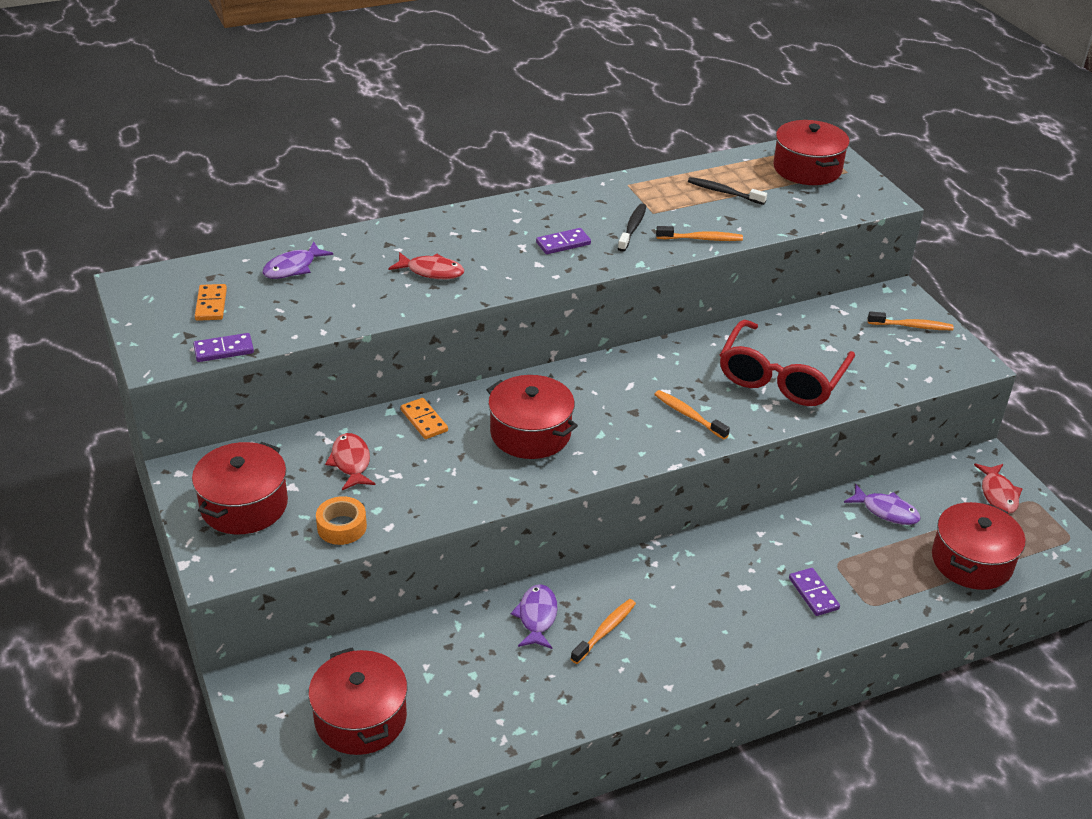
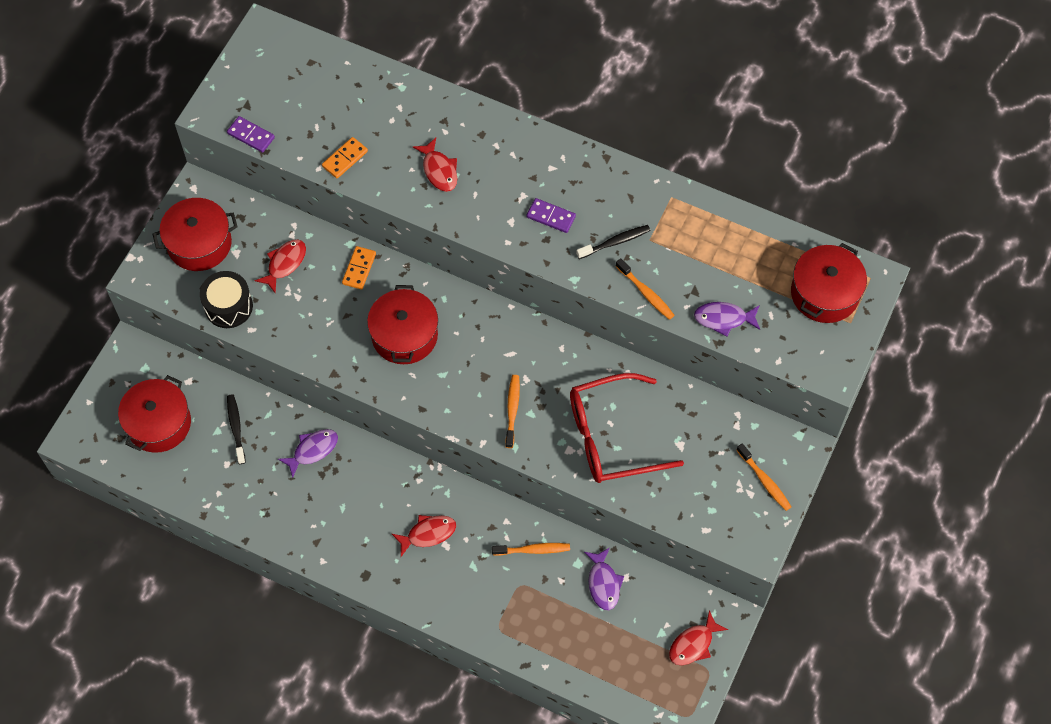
camera: 50 degrees right, 25 degrees up
(211, 305) = (285, 89): orange domino -> orange domino (345, 159)
(293, 267) = (365, 94): purple fish -> purple fish (723, 319)
(342, 527) = (228, 306): orange tape -> black drum
(605, 631) = (335, 495): orange toothbrush -> orange toothbrush (533, 550)
(719, 591) = (428, 534): none -> red fish
(723, 192) = (727, 263): black toothbrush -> black toothbrush (236, 428)
(813, 593) = (477, 589): purple domino -> none
(971, 561) = (601, 666): red pot -> none

